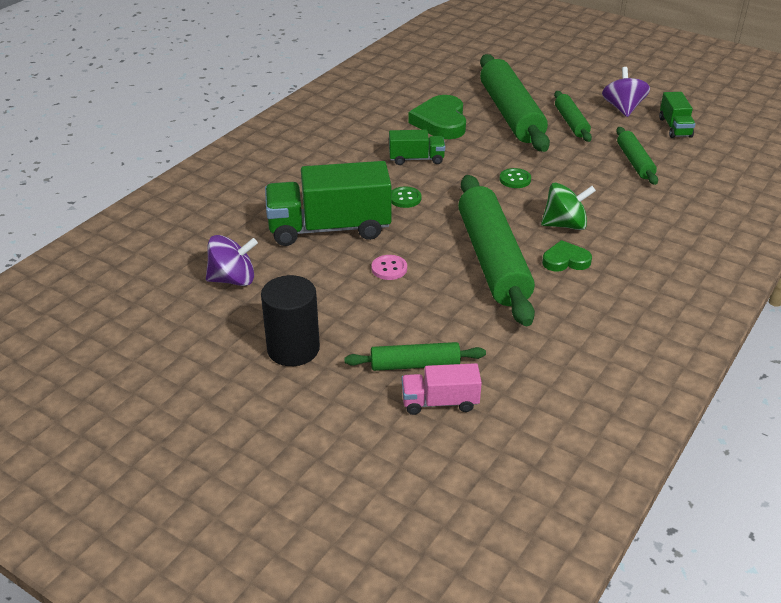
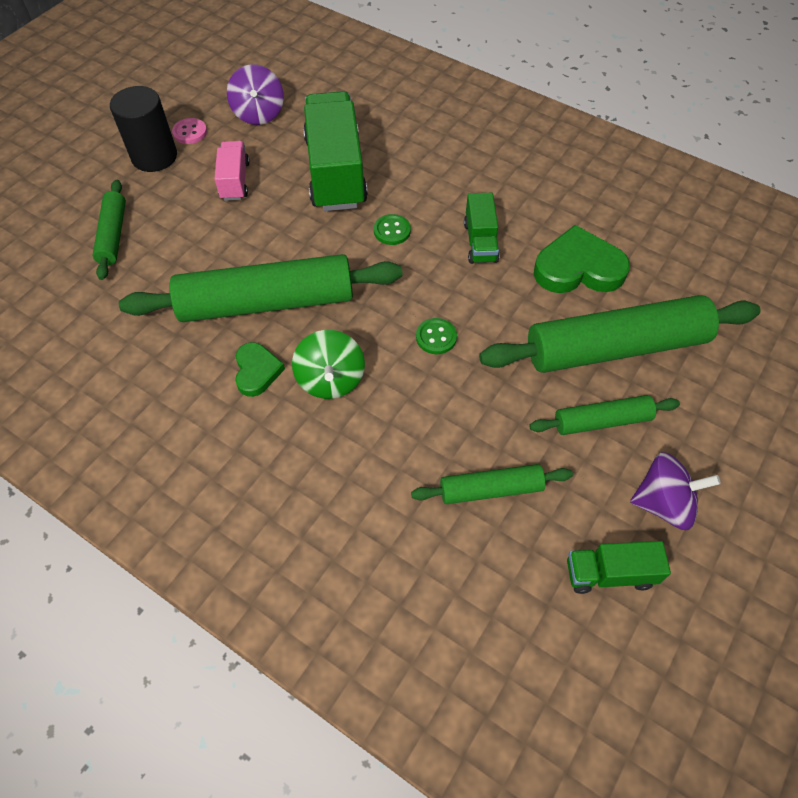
camera: 90 degrees right, 20 degrees up
(389, 269) = (261, 217): pink button -> pink button (190, 132)
(440, 402) = (60, 251): pink truck -> pink truck (235, 181)

